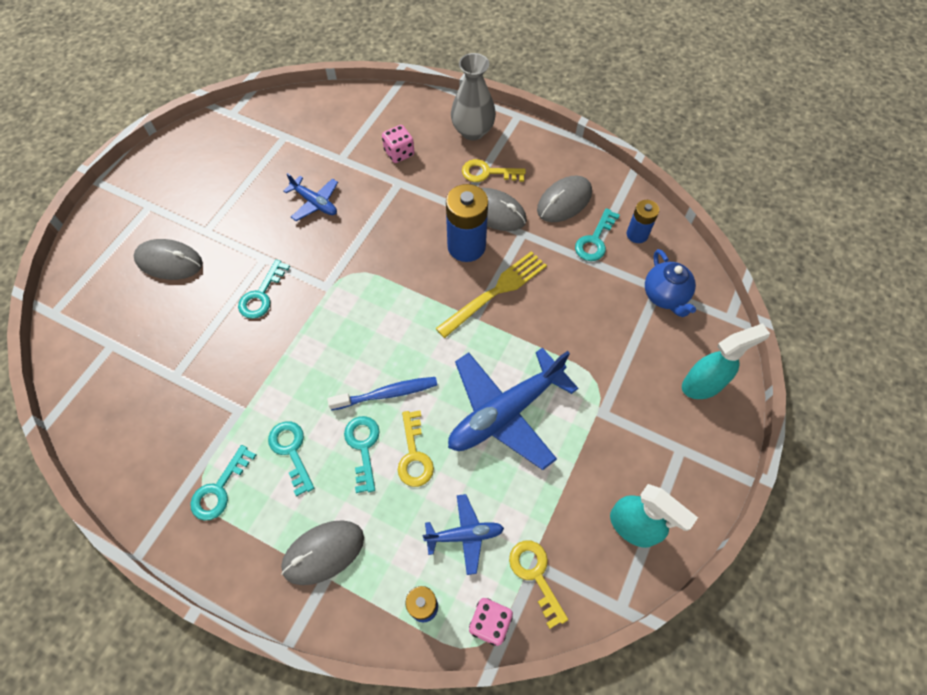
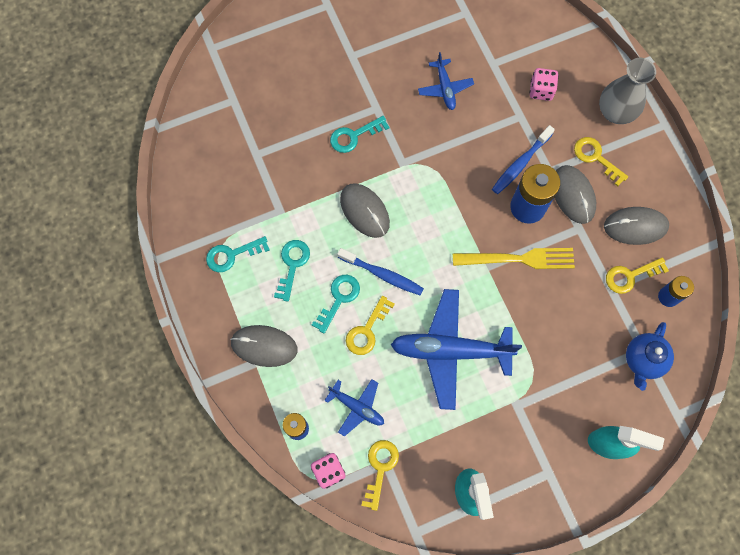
camera: 40 degrees right, 10 degrees up
(169, 261) = (311, 62): grey mouse -> grey mouse (364, 211)
(431, 218) = (520, 164): none -> blue toothbrush
(595, 240) = (630, 276): turquoise key -> yellow key

